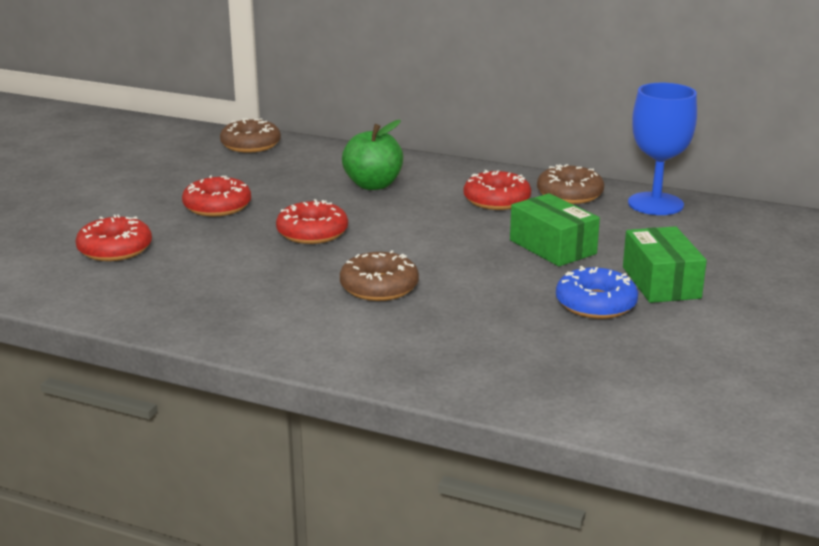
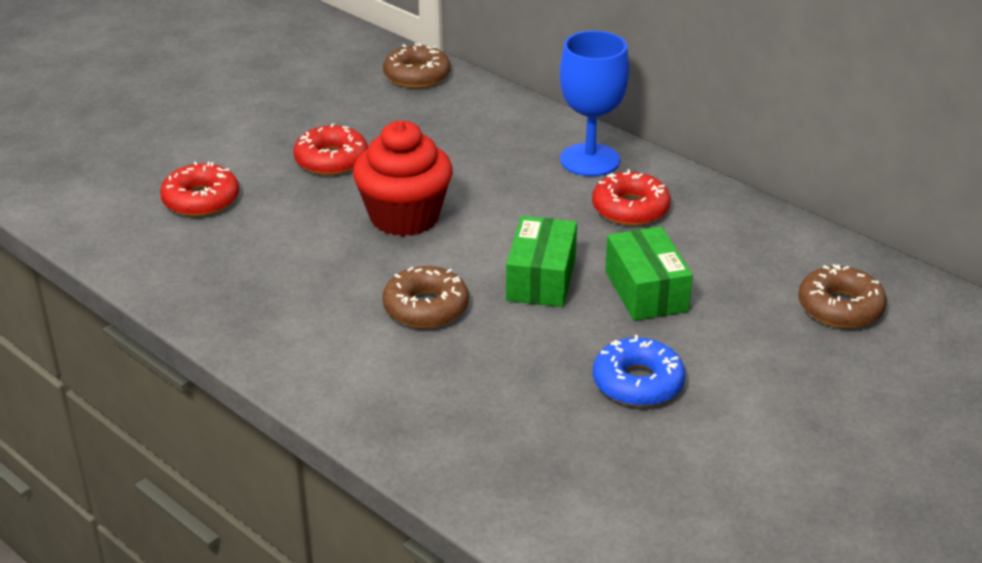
camera: 20 degrees right, 10 degrees up
(312, 232) = (404, 217): red donut -> red cupcake
(373, 185) = (509, 160): green apple -> none
(569, 194) = (719, 216): brown donut -> brown donut (840, 307)
(655, 204) = (810, 251): blue goblet -> blue goblet (590, 160)
(661, 282) = (732, 369): green box -> green box (541, 279)

